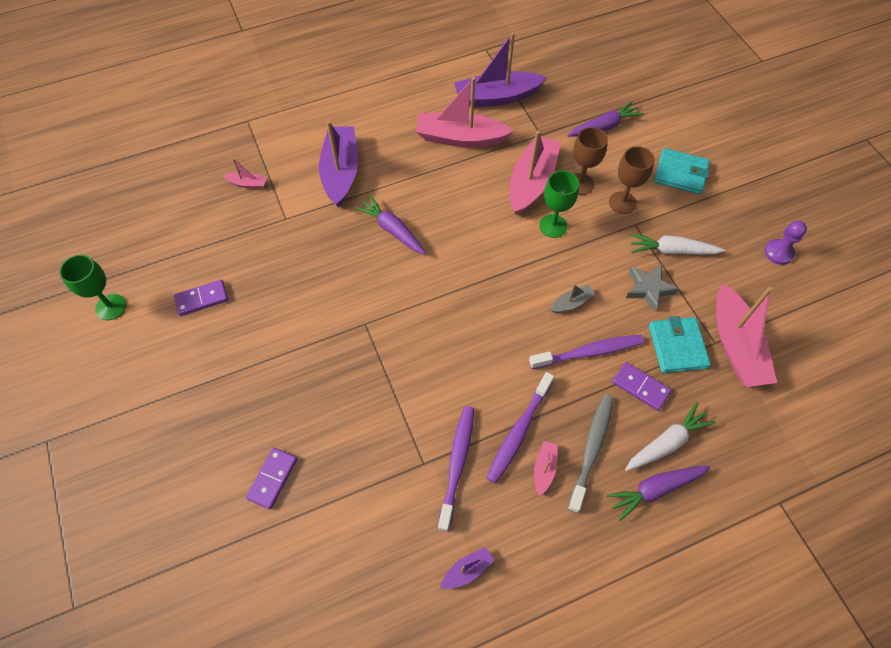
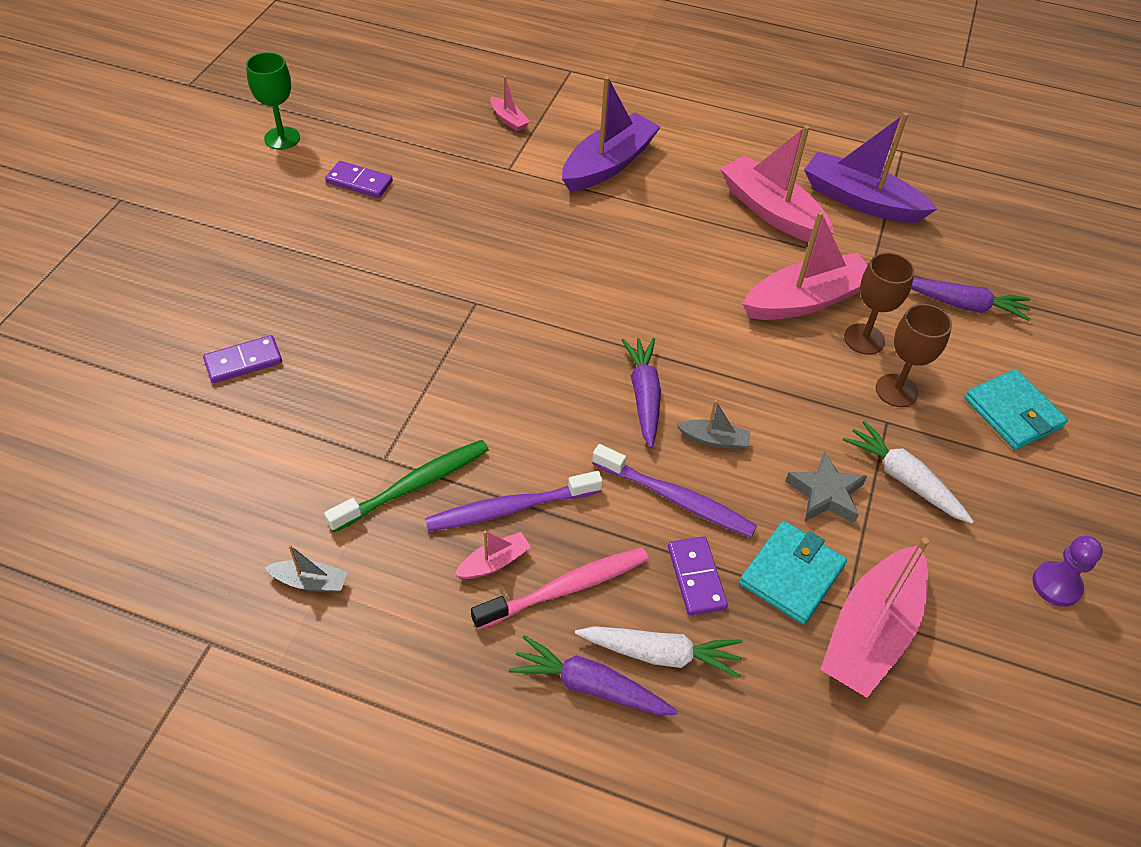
camera: 40 degrees right, 10 degrees down
(392, 230) = (600, 244): purple carrot -> purple carrot (644, 395)
(457, 464) = (414, 485): purple toothbrush -> green toothbrush
(467, 570) = (310, 582): purple boat -> grey boat
(553, 226) = (781, 356): green goblet -> none
(591, 449) = (566, 588): grey toothbrush -> pink toothbrush

